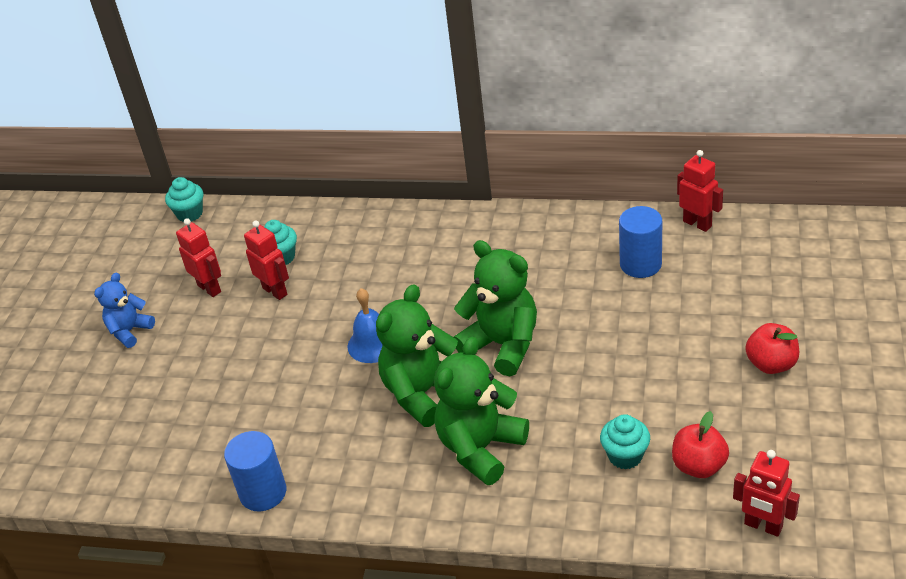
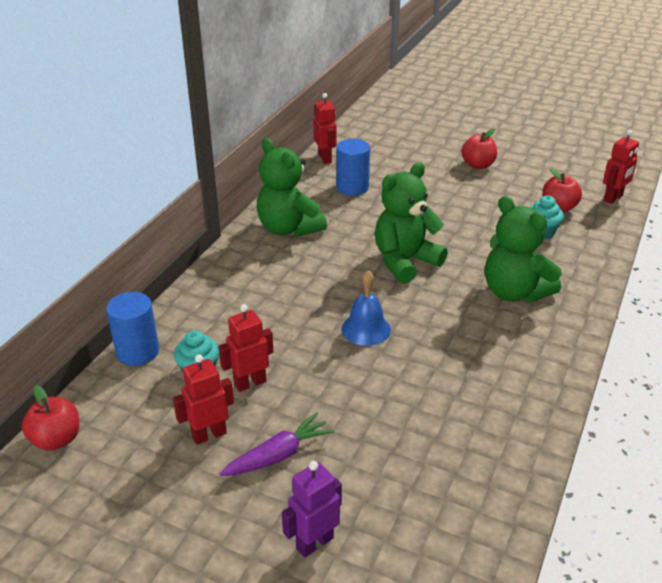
camera: 80 degrees left, 5 degrees down
(110, 380) = (314, 543): none -> purple robot
(130, 331) = (237, 516): blue teddy bear -> none
(190, 214) = (56, 439): turquoise cupcake -> red apple
(195, 334) = (279, 455): none -> purple carrot
(263, 492) = (530, 426): blue cylinder -> blue cylinder (137, 352)
(423, 393) = (441, 311): green teddy bear -> green teddy bear (289, 228)
(697, 223) = (325, 158): red robot -> red robot turned 105 degrees clockwise

